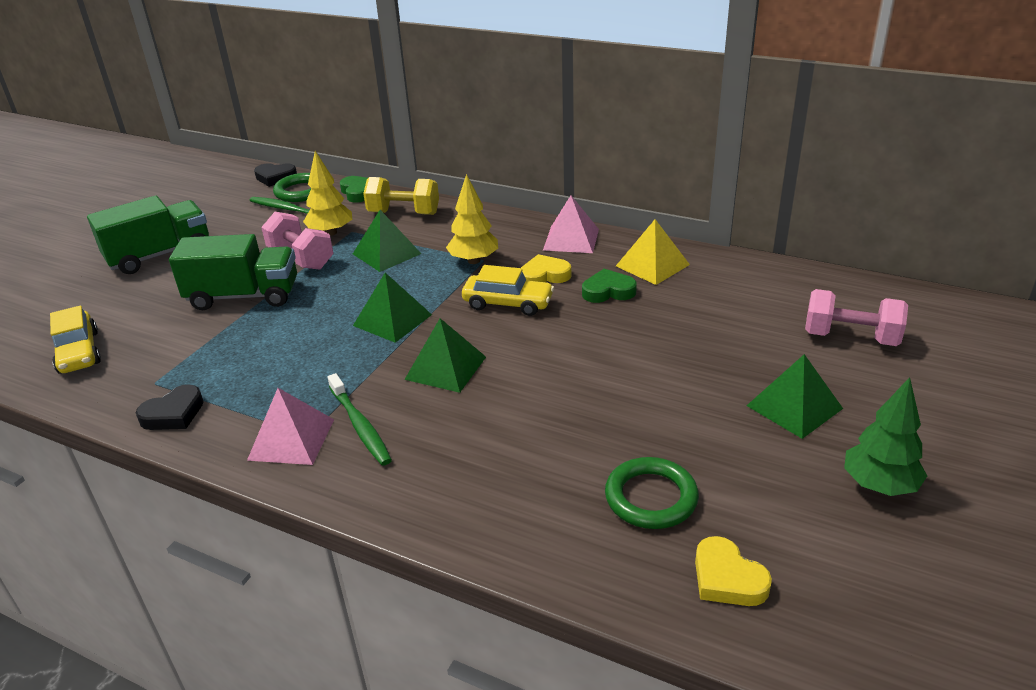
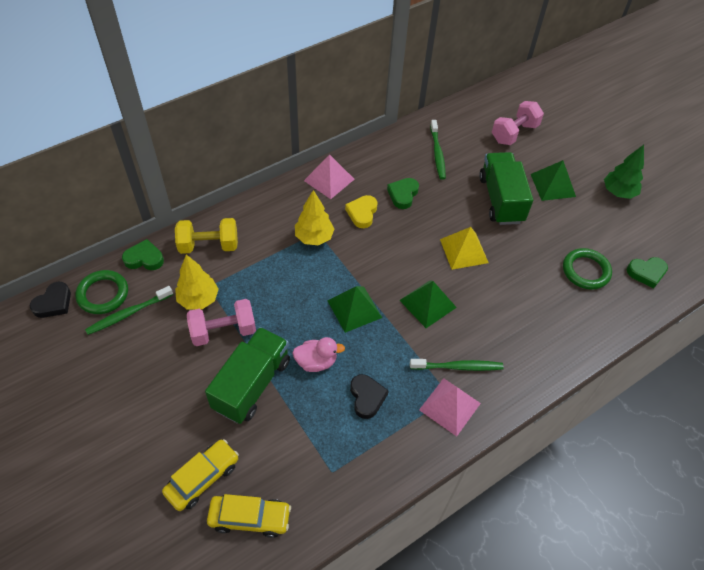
camera: 65 degrees left, 20 degrees up
(159, 255) = (127, 427): green truck -> green truck (501, 199)
(173, 414) = (380, 467): black heart -> black heart (367, 397)
(298, 322) = (316, 362): none -> pink duck
(386, 254) = (262, 279): green pyramid -> none
(404, 213) = (209, 245): yellow dumbbell -> yellow dumbbell turned 45 degrees clockwise
(508, 303) = (380, 244): yellow car -> yellow car (202, 478)
(652, 265) = (390, 162): yellow pyramid -> yellow pyramid (463, 251)
(714, 291) = (437, 153): none -> green toothbrush
(727, 578) = (646, 273): yellow heart -> green heart

